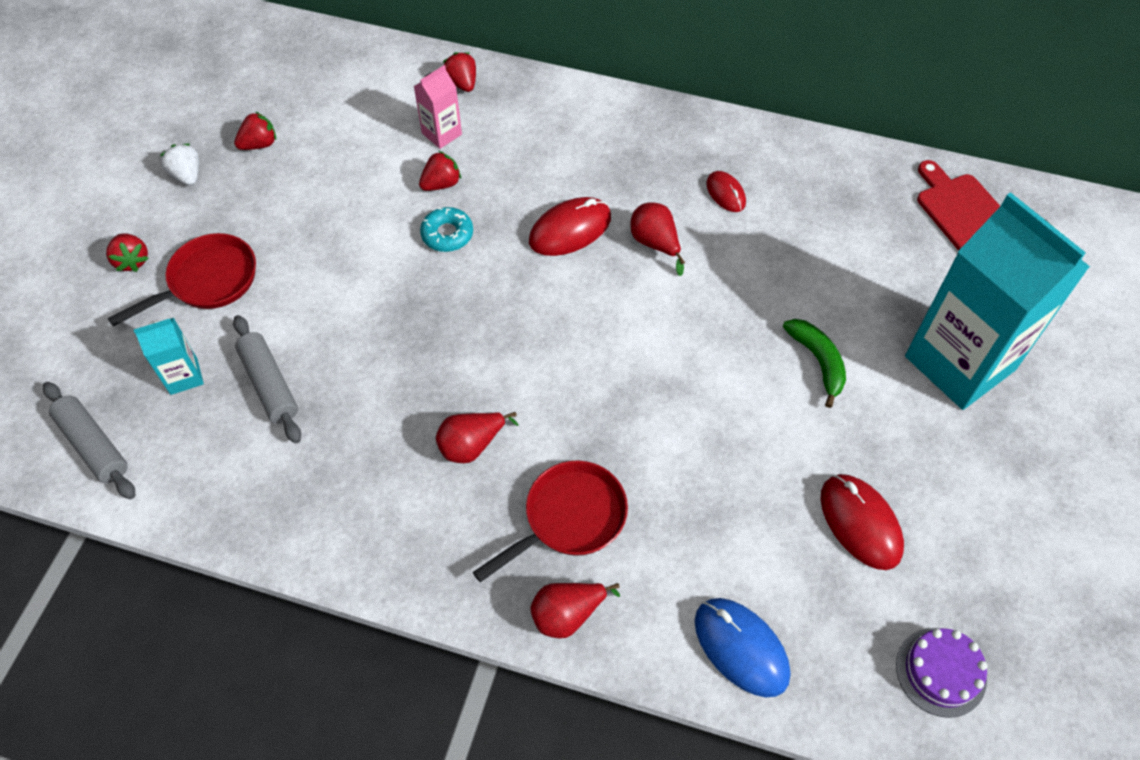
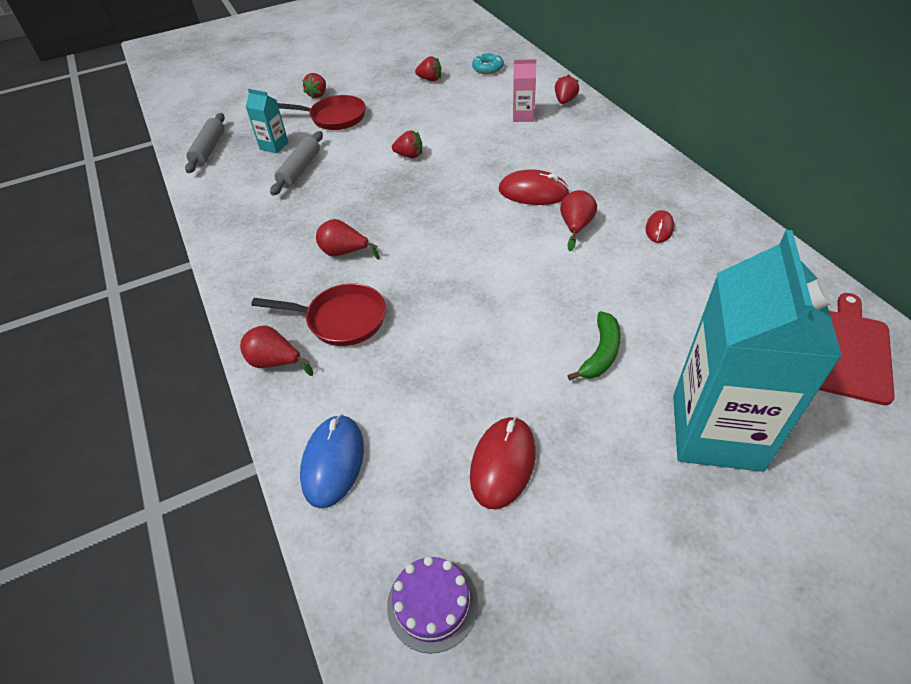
camera: 50 degrees right, 10 degrees down
(187, 175) = (383, 76): white strawberry -> none
(441, 184) = (492, 136): red strawberry -> red strawberry (409, 155)
(447, 234) = (464, 158): turquoise donut -> turquoise donut (488, 68)

